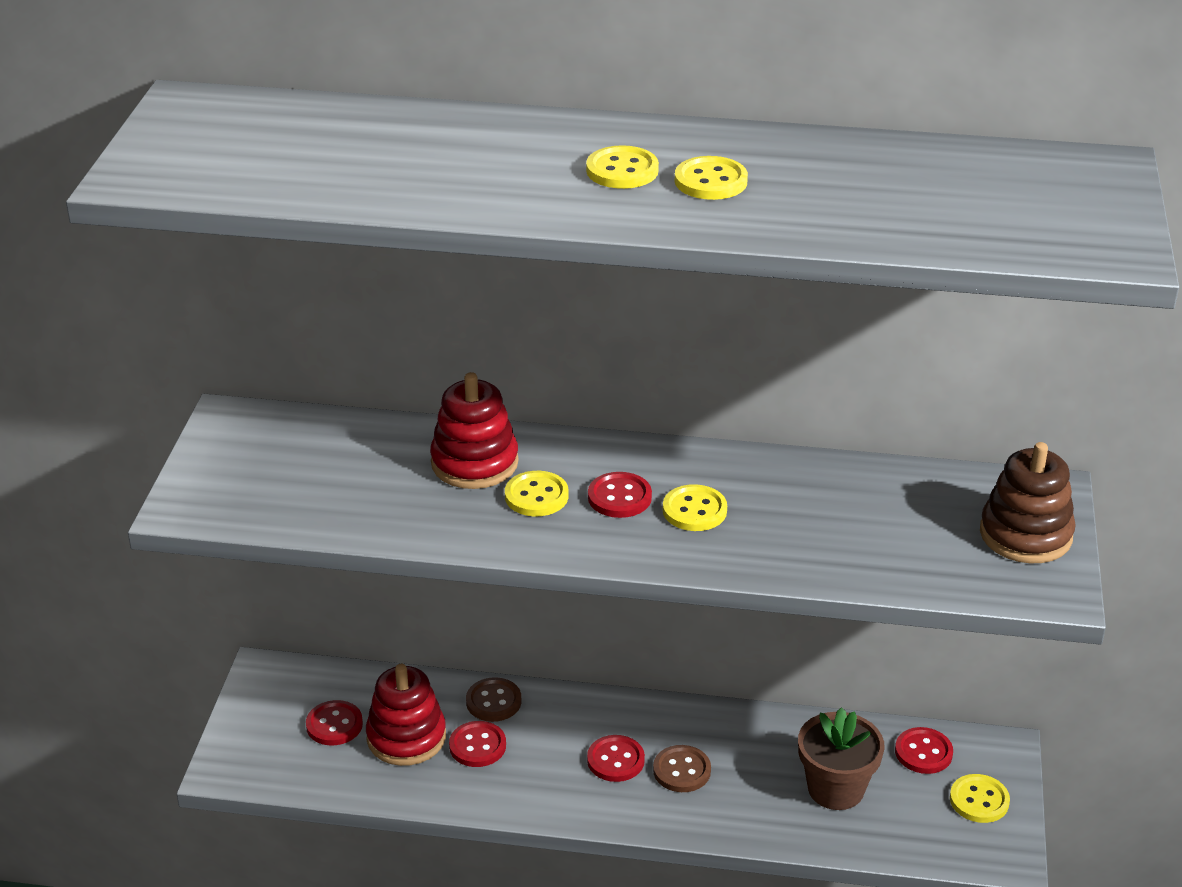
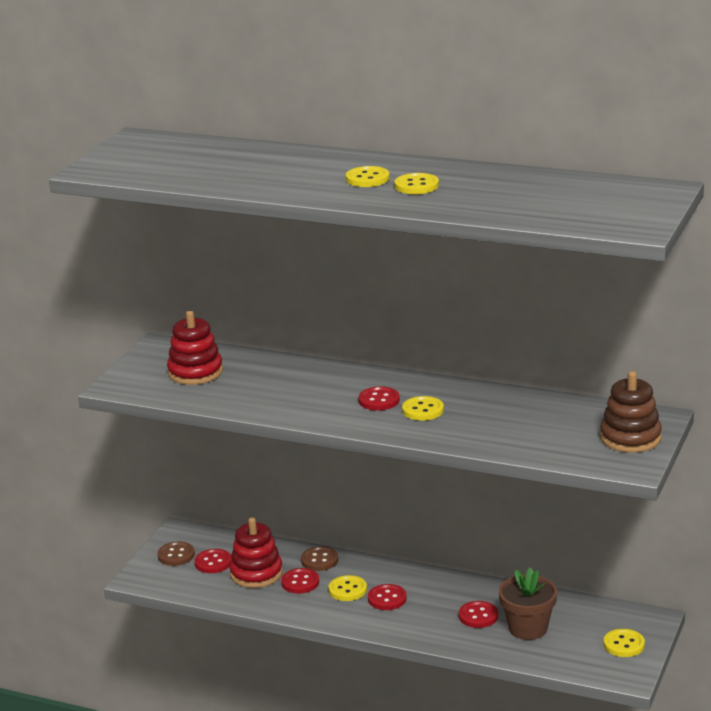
camera: 15 degrees right, 10 degrees down
(474, 463) = (297, 377): red stacking toy -> red stacking toy (195, 372)
(536, 496) = (327, 396): yellow button -> yellow button (347, 590)
(681, 770) = (428, 608): brown button -> brown button (176, 555)
(923, 752) = (597, 615): red button -> red button (478, 616)

